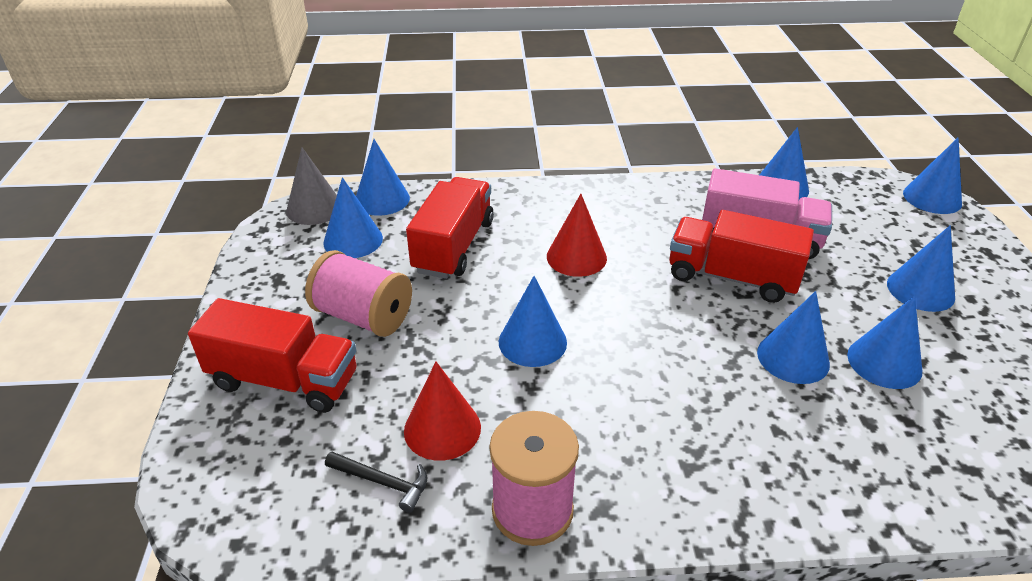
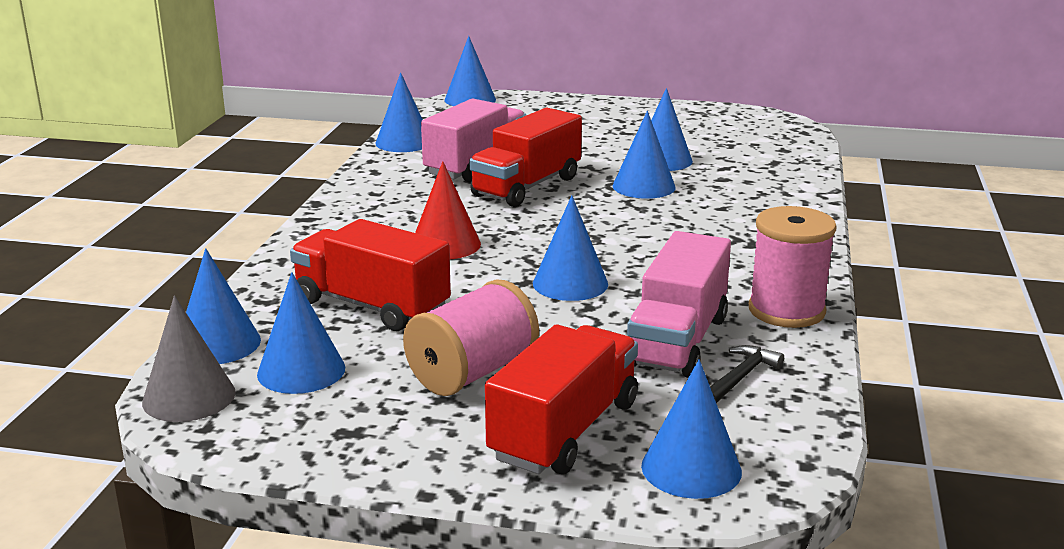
camera: 75 degrees left, 15 degrees down
(442, 429) = (677, 341): red cone -> pink truck
(920, 290) = (586, 131): blue cone -> blue cone (691, 468)

